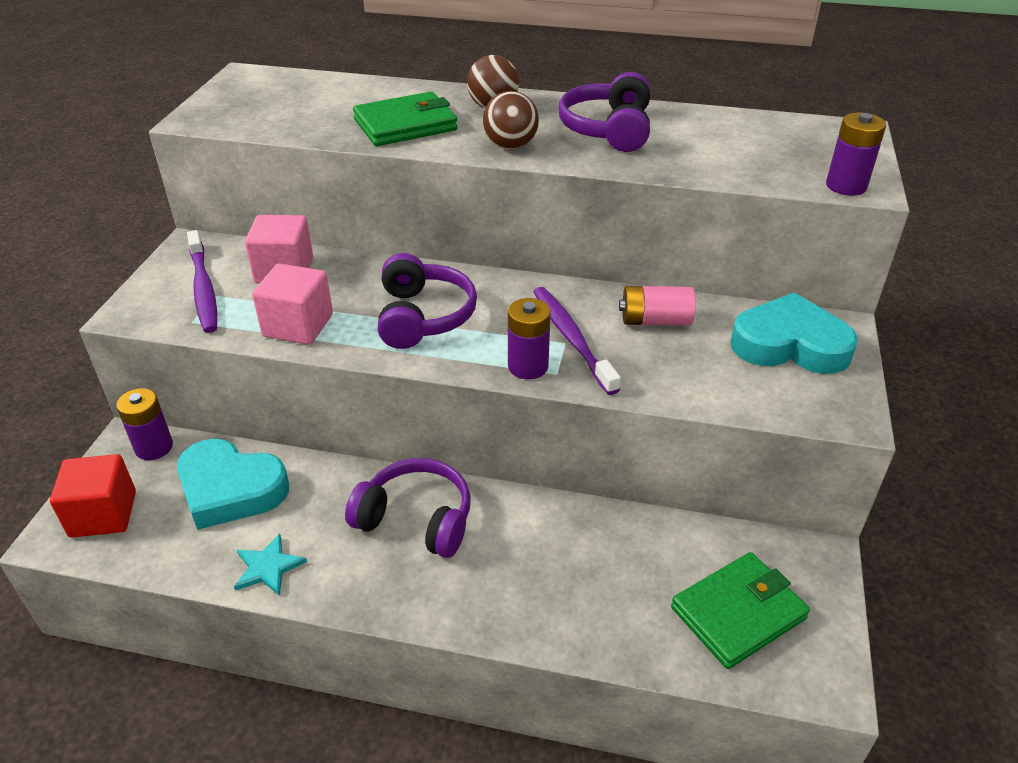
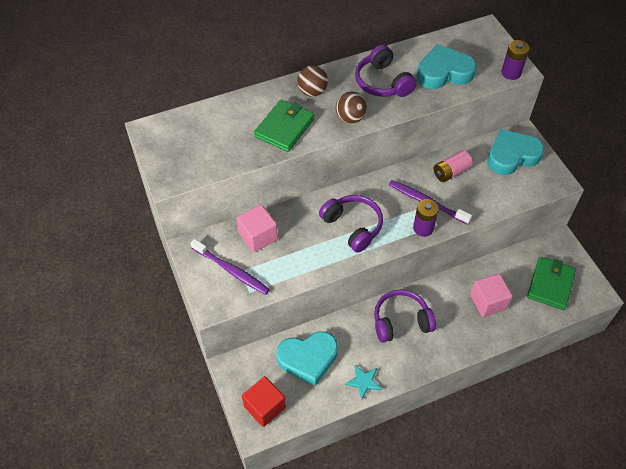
camera: 35 degrees left, 15 degrees up
(154, 447) = (248, 362): purple battery -> none
(298, 325) = (302, 265): pink cube -> pink cube (488, 302)
(722, 150) = (444, 72): none -> turquoise heart

